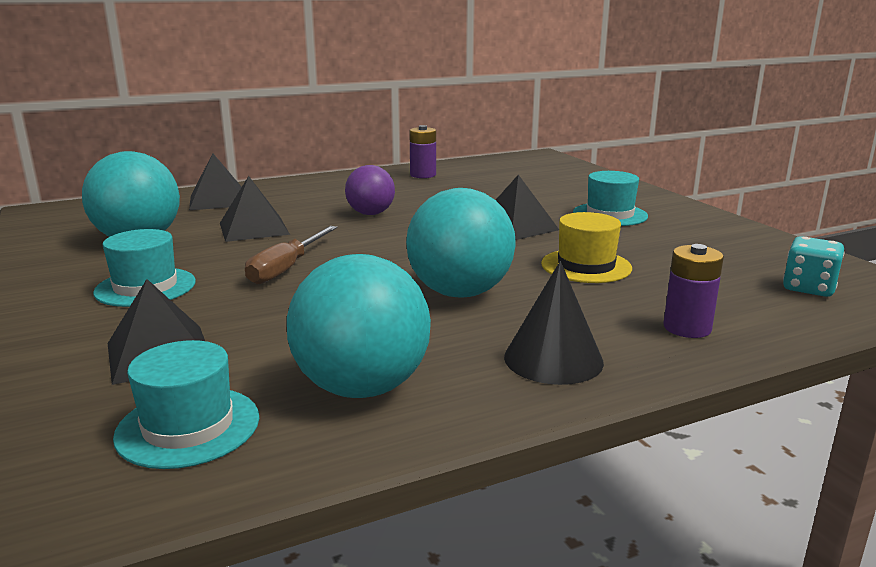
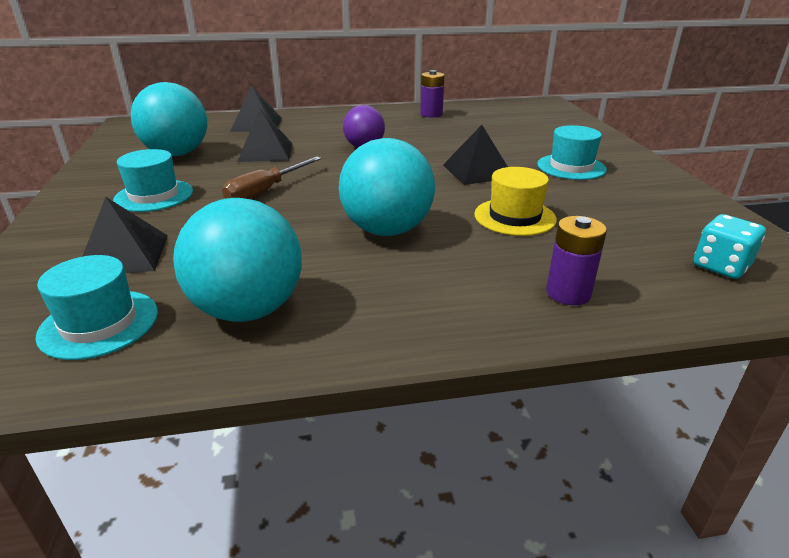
camera: 15 degrees right, 10 degrees up
(553, 359) = (423, 307): black cone -> none

